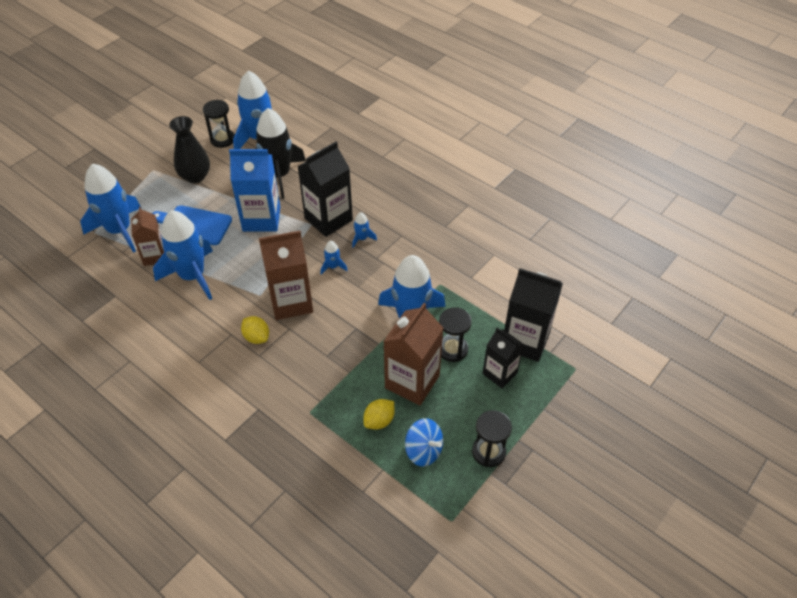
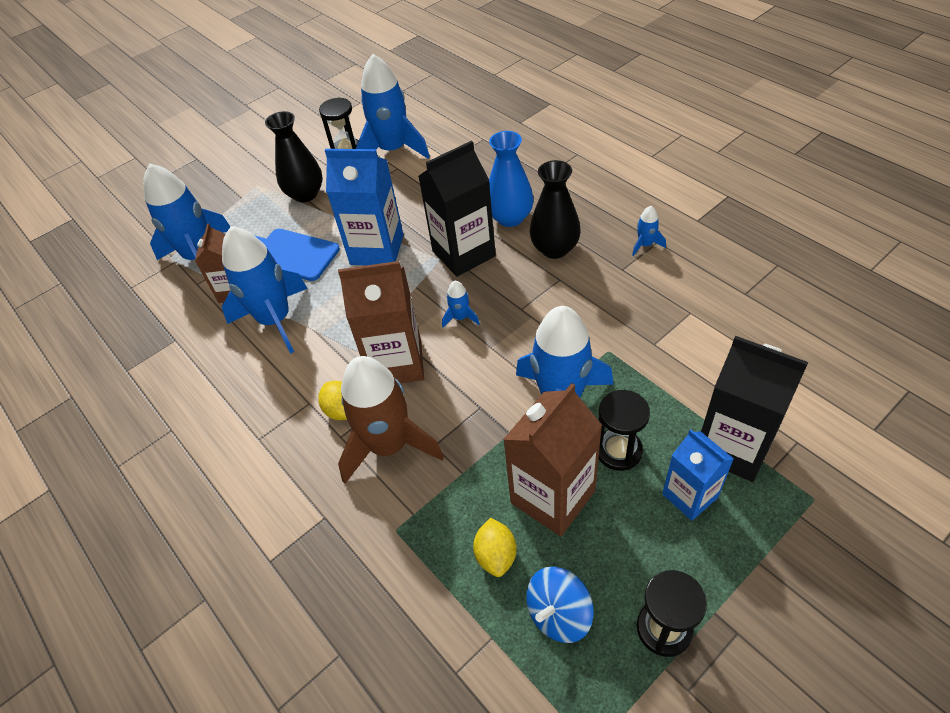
camera: 15 degrees right, 0 degrees up
(279, 175) = (408, 196): black rocket -> none
(295, 358) = (389, 445): none -> brown rocket
(359, 190) = (510, 218): none -> blue vase
(362, 238) = (505, 281): blue rocket -> blue rocket (645, 245)
(379, 421) = (496, 555): yellow lemon -> yellow lemon turned 60 degrees counterclockwise
(395, 213) = (554, 249): none -> black vase
(423, 451) = (559, 614): blue spinning top -> blue spinning top turned 90 degrees clockwise
(499, 373) = (689, 495): black carton -> blue carton

